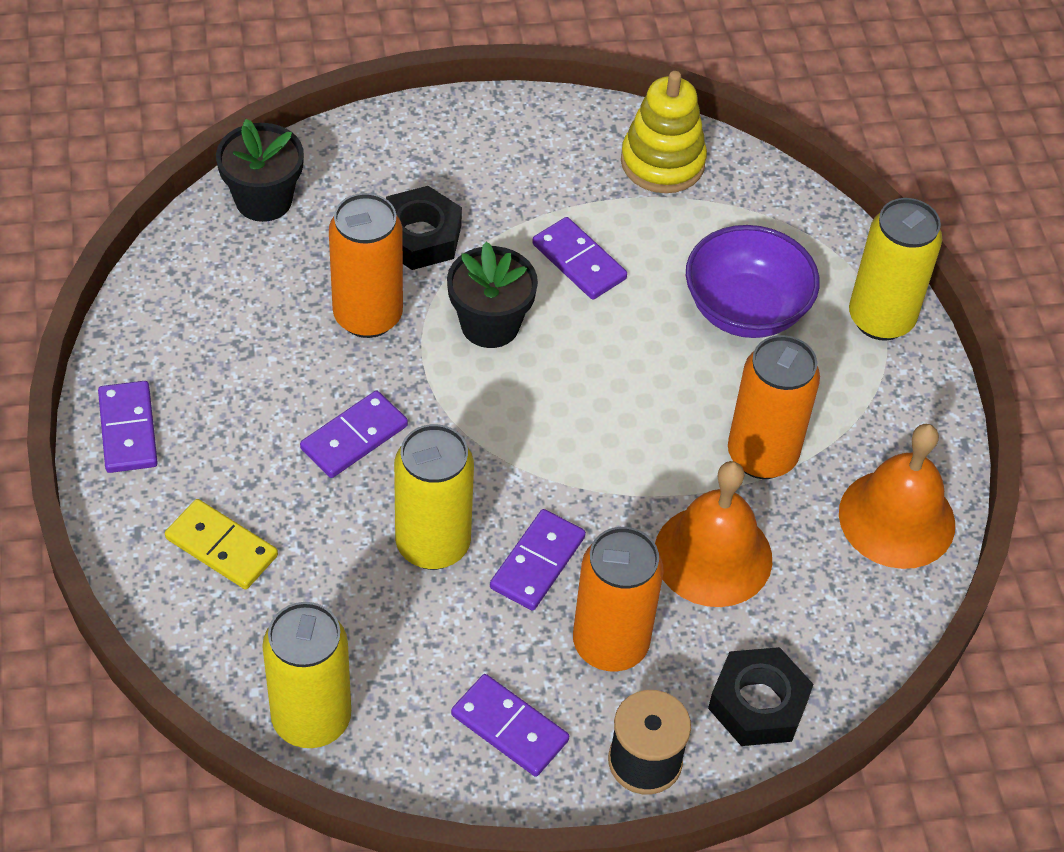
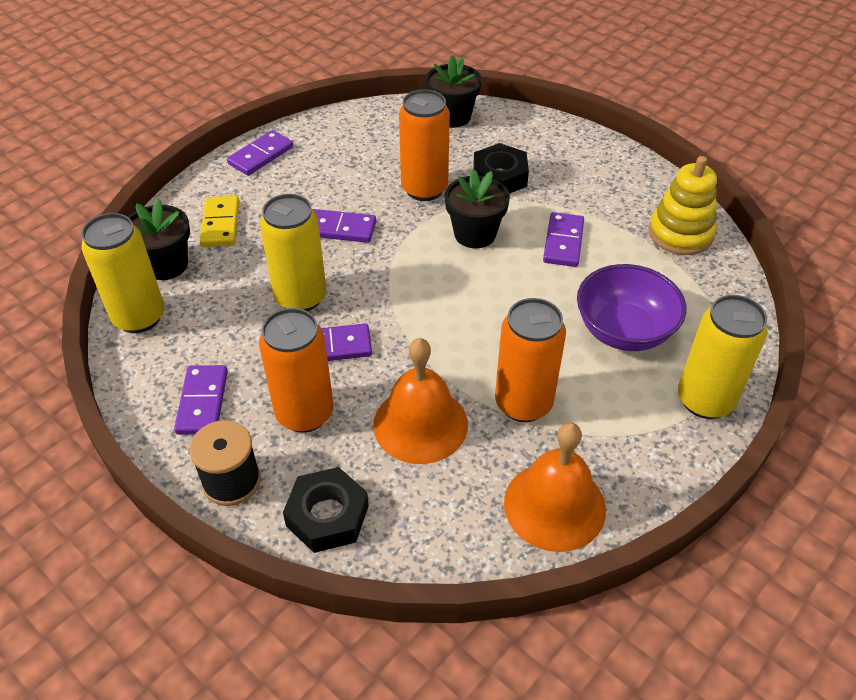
camera: 55 degrees right, 5 degrees down
(242, 643) = (166, 265): none -> black flower pot

